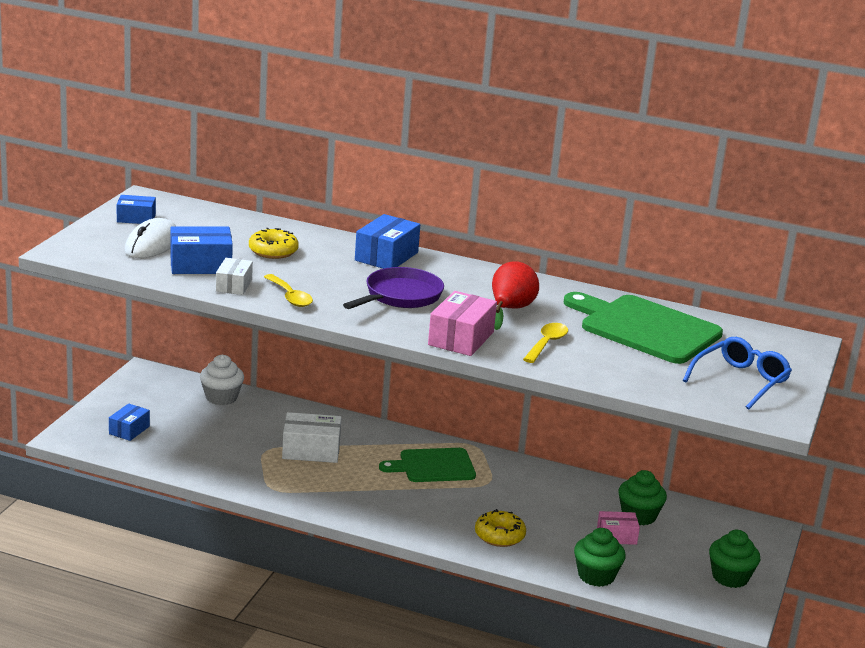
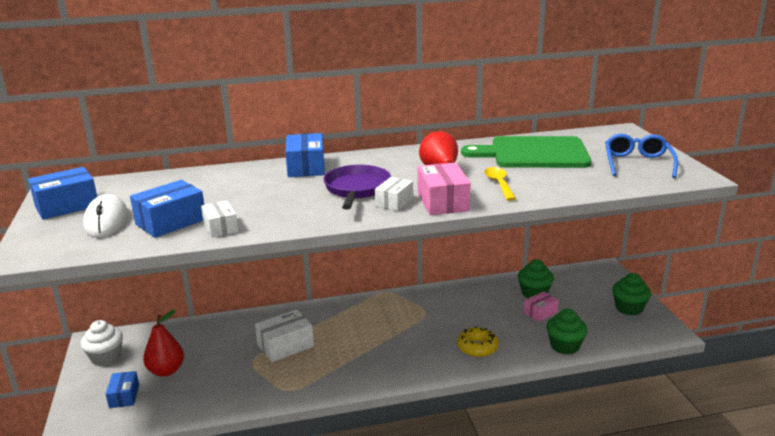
camera: 30 degrees left, 0 degrees up
(136, 218) = (67, 206): blue box -> blue box, size x1.59
(183, 425) = (166, 371): none -> red pear
(221, 397) = (176, 335): white cupcake -> white cupcake (106, 357)
(273, 251) = (217, 191): yellow donut -> none
(290, 297) = (278, 219): yellow spoon -> none
(415, 321) = (394, 202): none -> white box
(433, 466) = (379, 318): green cutting board -> none

